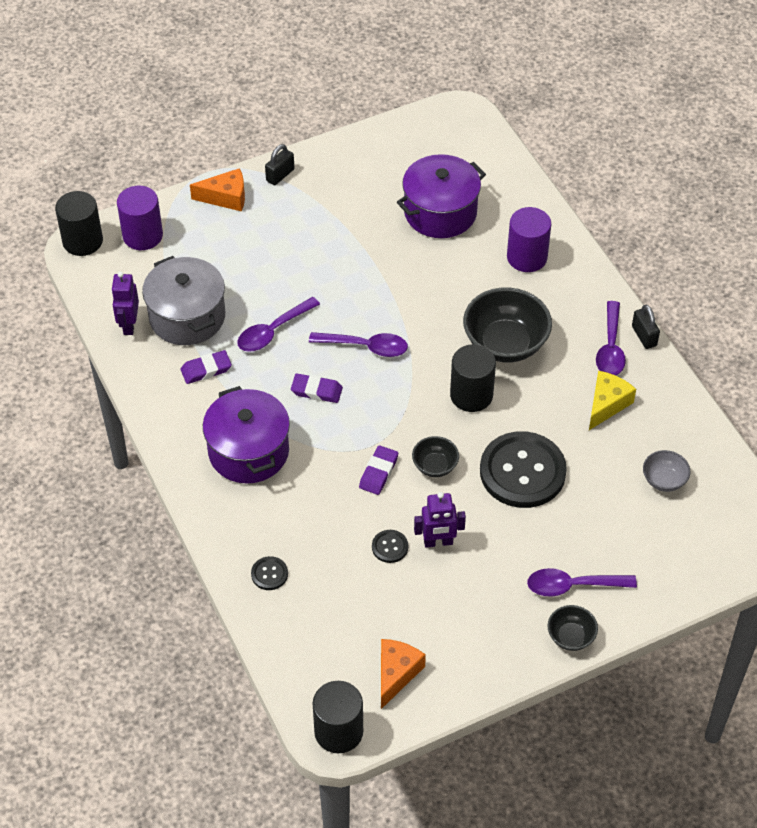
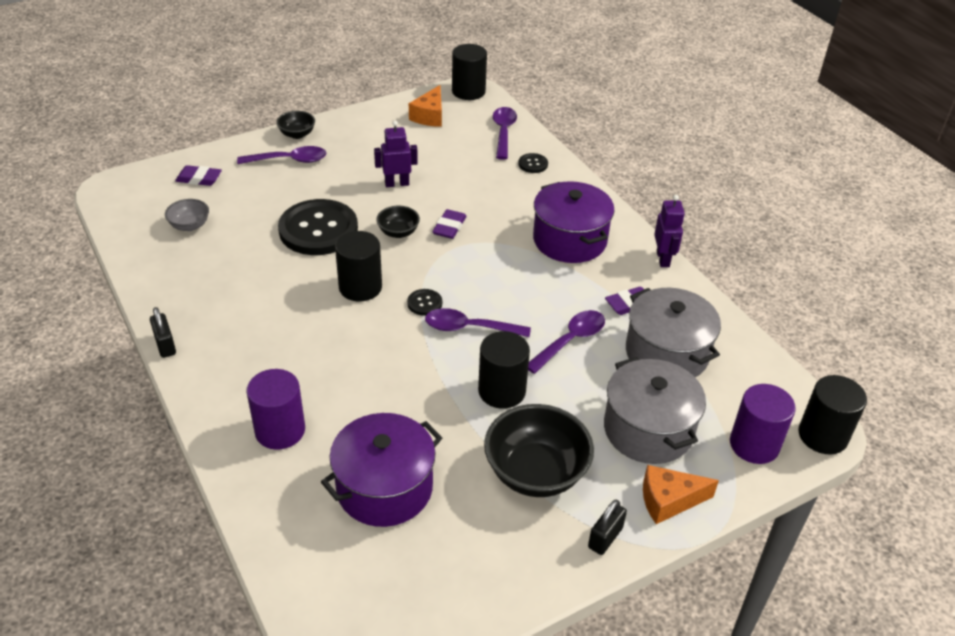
camera: 175 degrees right, 10 degrees down
(129, 325) = (725, 344): purple robot -> purple robot (663, 259)
(225, 250) = (648, 429): none -> grey pot
(316, 391) = (515, 288): purple eraser -> purple eraser (199, 179)
(342, 285) = (502, 391): none -> black cylinder
(390, 547) = (437, 180): black button -> black button (424, 303)
(505, 344) = (320, 334): black bowl -> black bowl (536, 473)
(606, 404) = (225, 282): yellow cheese -> none
(610, 347) = (206, 333): purple spoon -> purple spoon (503, 132)

